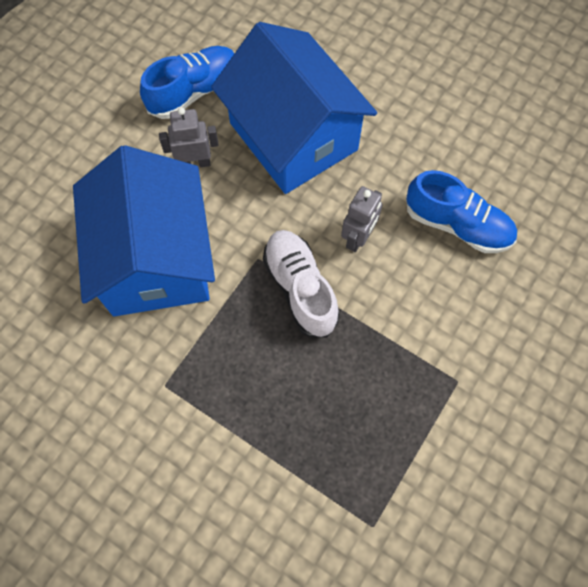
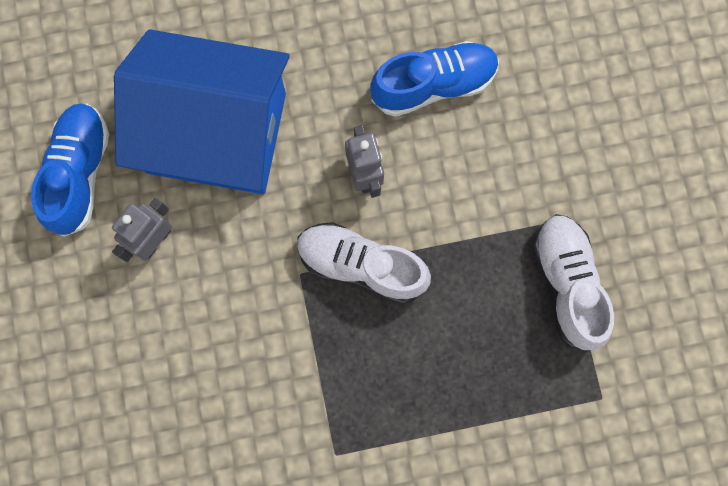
camera: 45 degrees left, 10 degrees up
(155, 259) = (214, 359): blue house -> none
(424, 427) = (566, 284): none -> white shoe

